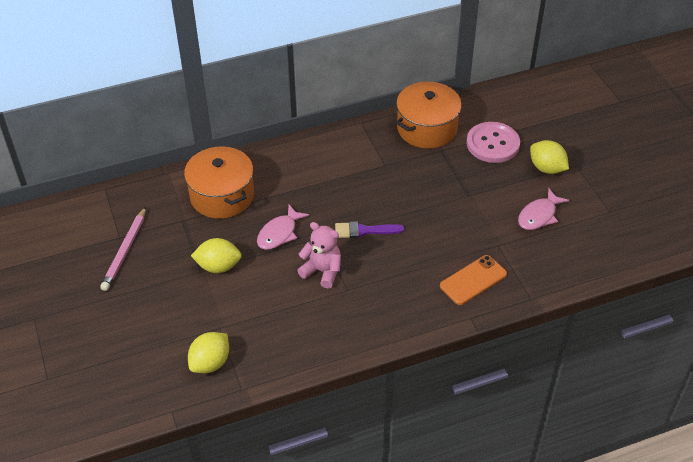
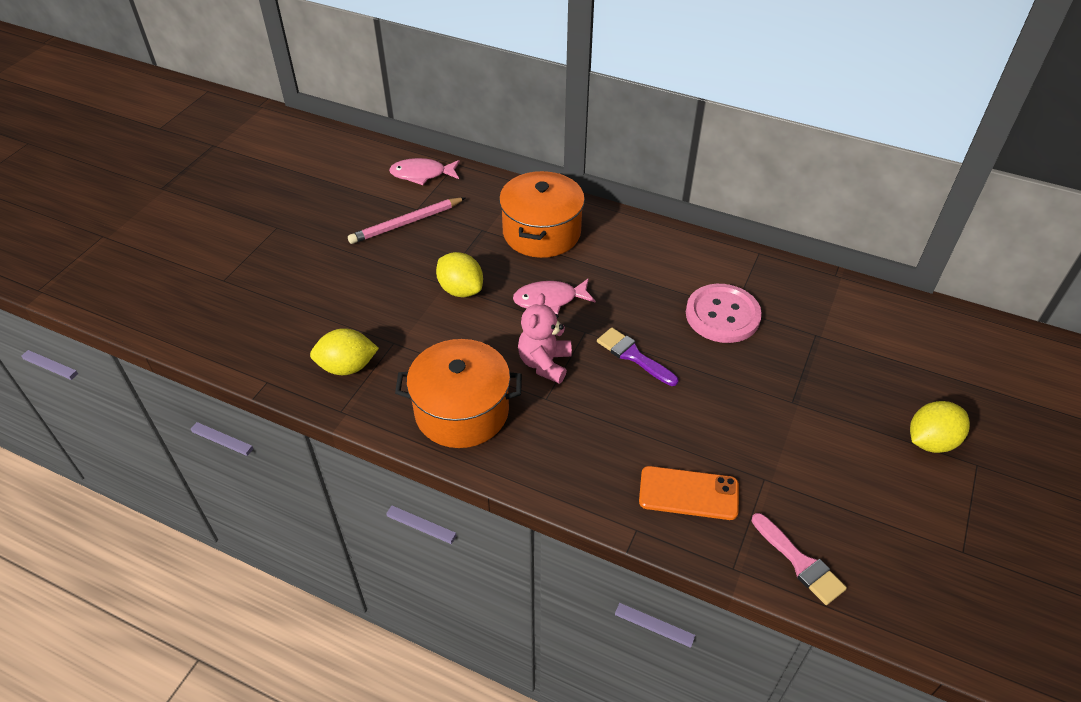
camera: 45 degrees right, 0 degrees up
(322, 271) = (544, 363): pink teddy bear -> pink teddy bear turned 150 degrees counterclockwise
(427, 128) = (827, 303): orange pot -> orange pot (462, 411)
(492, 144) = (889, 369): pink button -> pink button (722, 315)
(539, 215) = (856, 485): pink fish -> pink fish (422, 174)
(547, 168) = (930, 441): yellow lemon -> yellow lemon turned 60 degrees clockwise
(554, 272) = (799, 562): none -> pink brush

